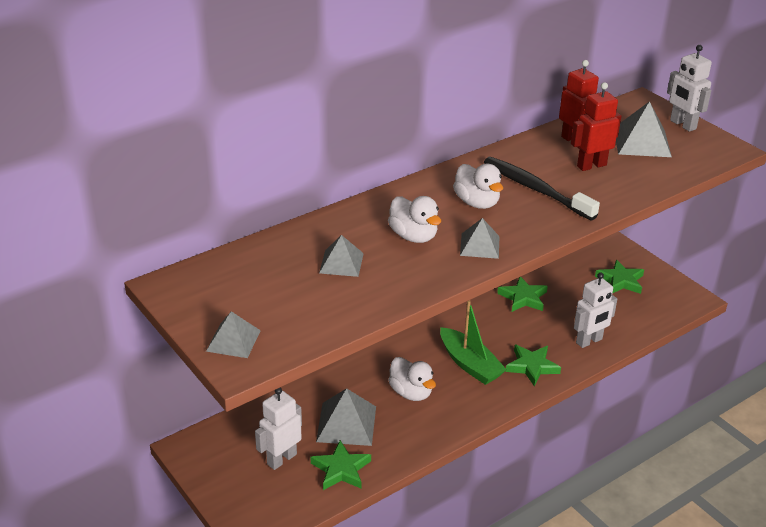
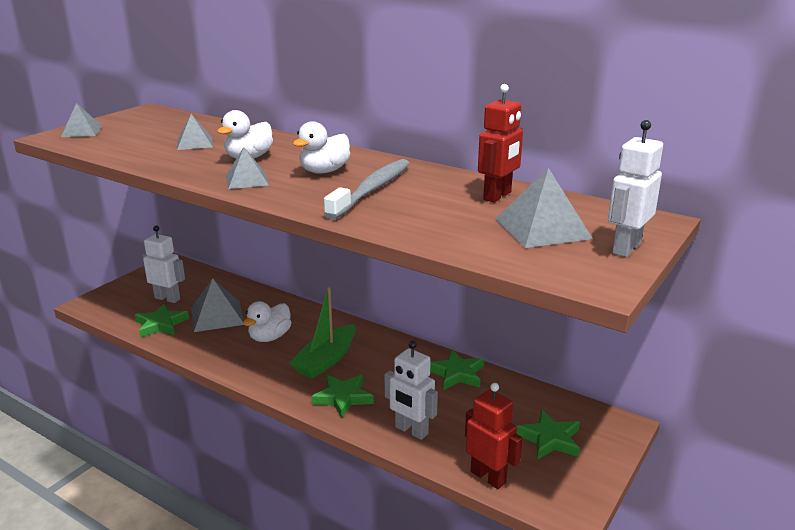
camera: 70 degrees right, 10 degrees down
(536, 190) = (371, 190): black toothbrush -> grey toothbrush
(591, 165) = (451, 208): red robot -> red robot (488, 477)

